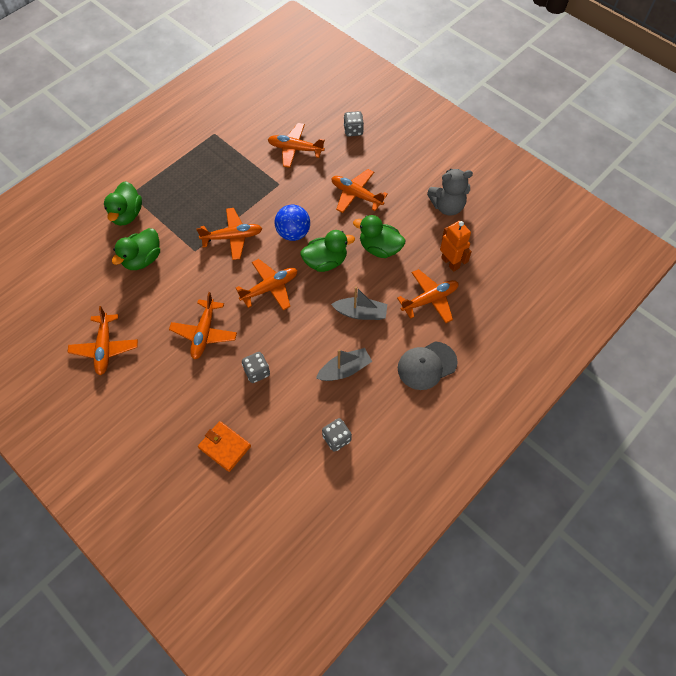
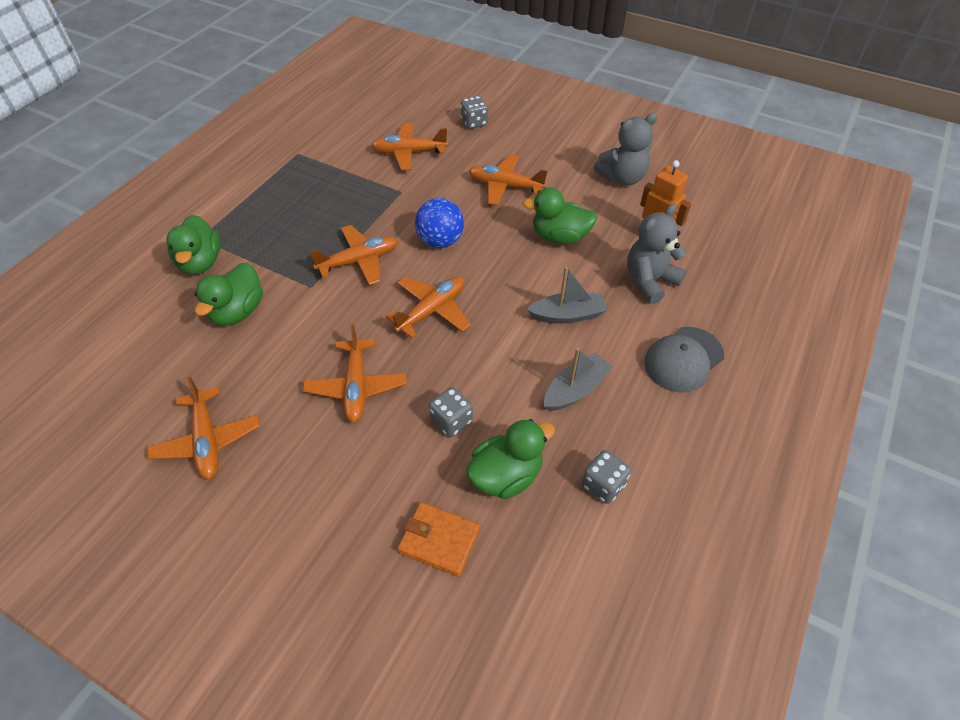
camera: 15 degrees left, 10 degrees down
(325, 261) = (495, 265): green duck -> green duck (506, 475)
(429, 299) = (649, 281): orange plane -> grey teddy bear

